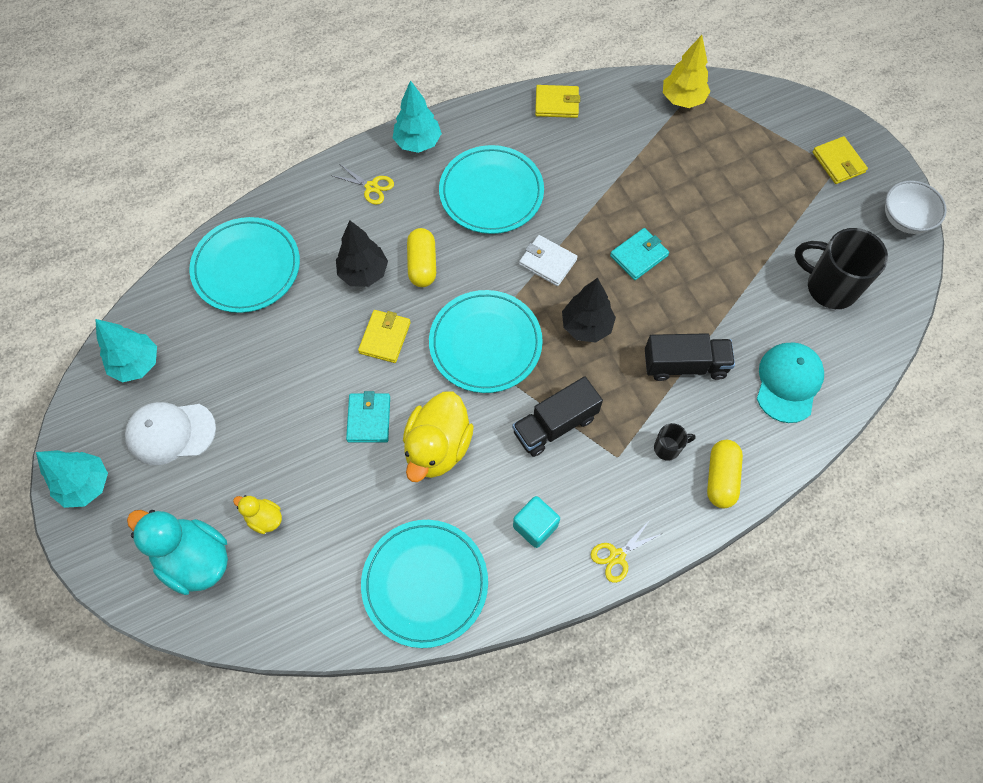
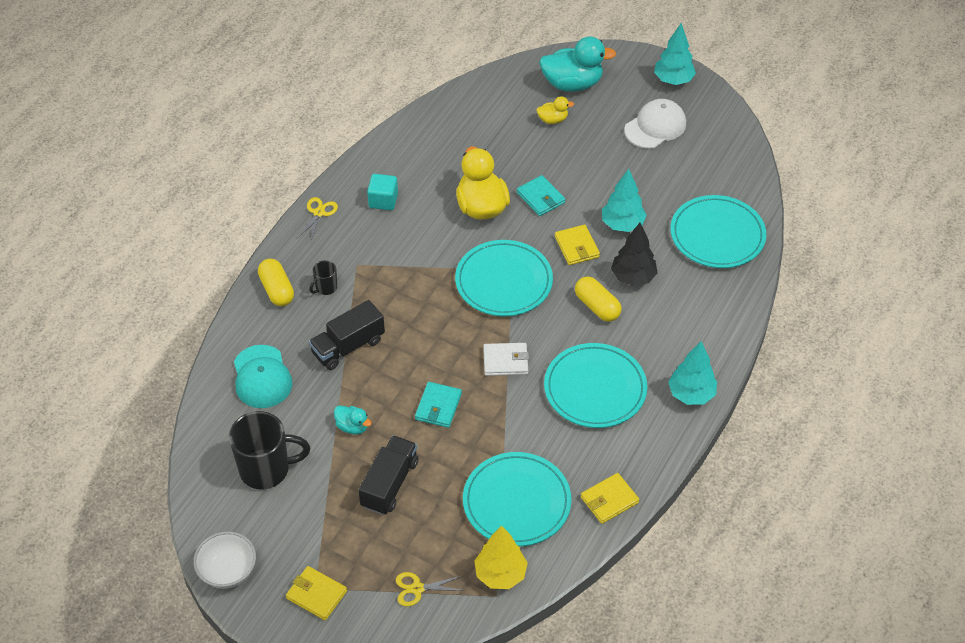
camera: 145 degrees right, 15 degrees down
(136, 364) = (719, 146): turquoise tree -> turquoise tree (622, 224)
(371, 187) = (690, 339): yellow scissors -> yellow scissors (417, 588)
(425, 583) = (428, 141): turquoise plate -> turquoise plate (516, 502)
(555, 425) = (414, 260): black truck -> black truck (389, 484)
(586, 326) = (440, 332): black tree -> none
(728, 282) = (352, 427): none -> turquoise duck

